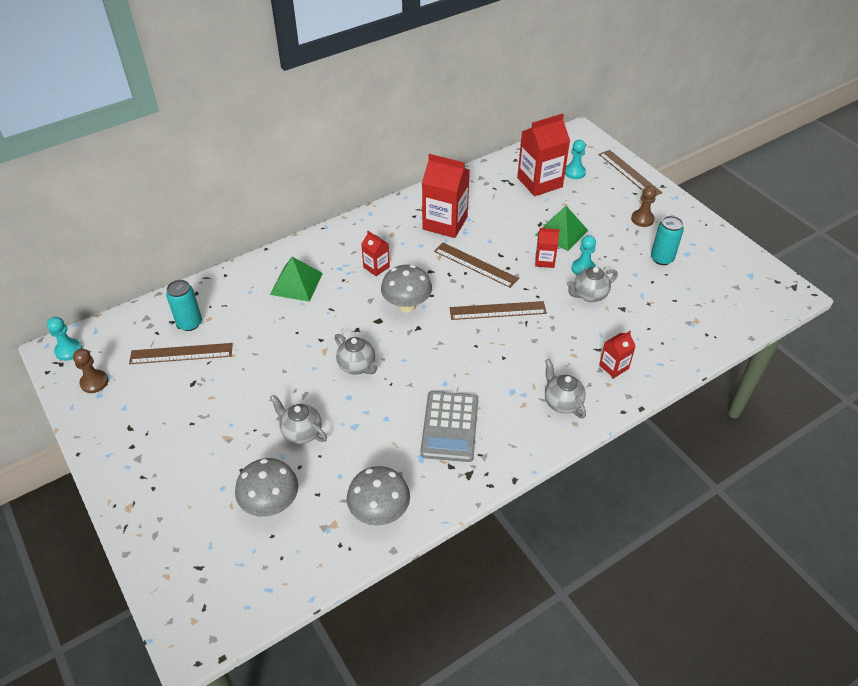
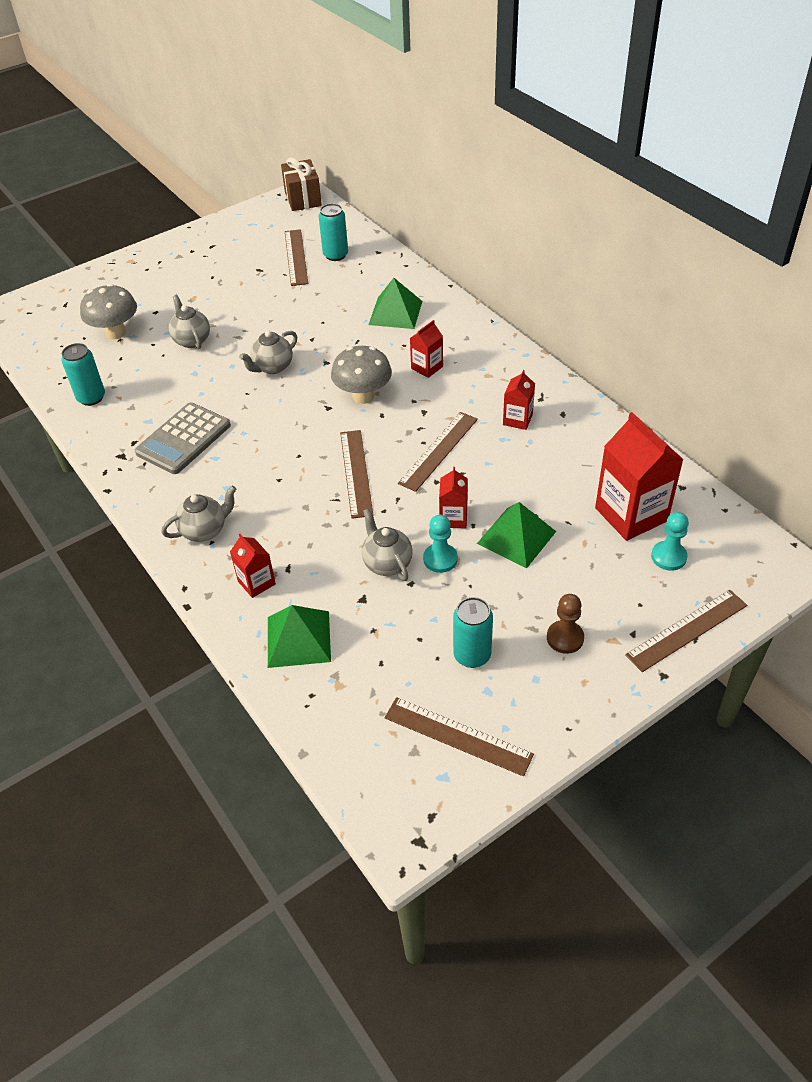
camera: 90 degrees right, 0 degrees up
(69, 350) = (303, 199): turquoise pawn -> brown gift
(94, 382) = (264, 219): brown pawn -> none
(301, 432) = (192, 340): grey teapot -> grey teapot turned 60 degrees counterclockwise
(379, 512) = (91, 398): grey mushroom -> turquoise can
(445, 223) = (517, 419): red carton -> red carton, size x0.51
(449, 427) = (183, 439): grey calculator -> grey calculator turned 60 degrees counterclockwise
(662, 341) = (298, 638): none -> green pyramid
(721, 268) = (458, 736): none -> brown ruler

